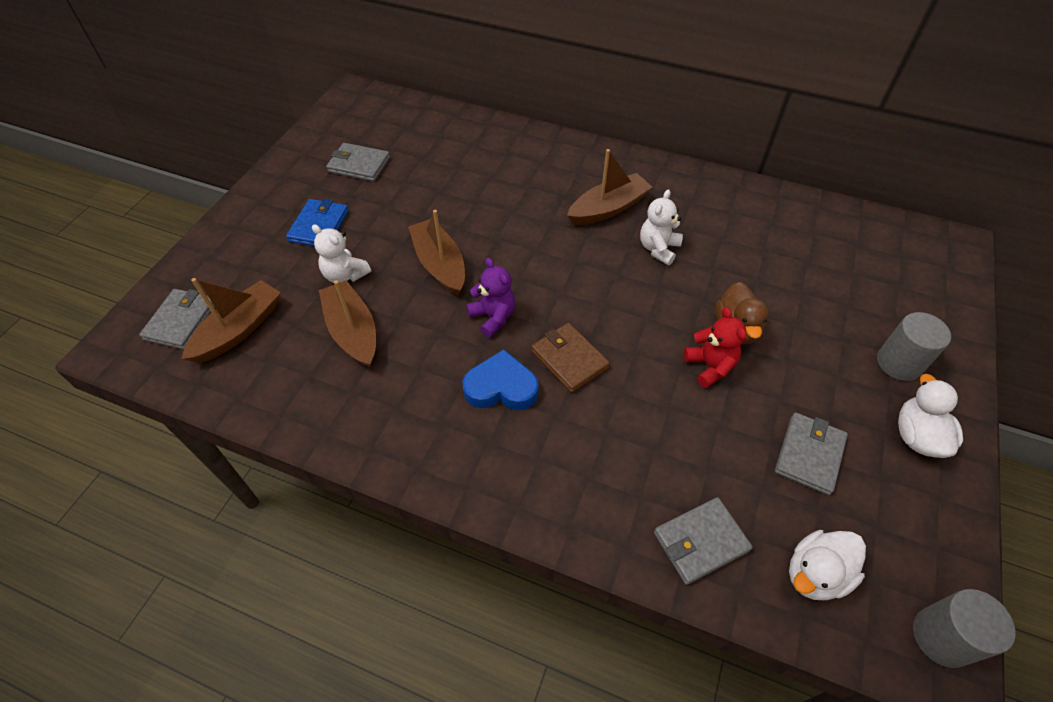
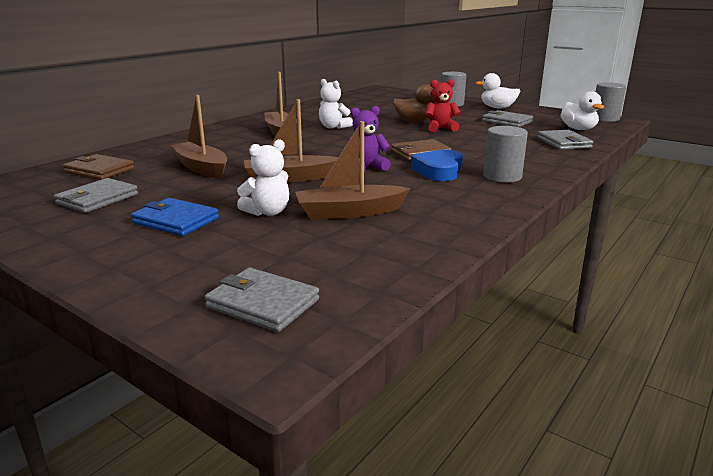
camera: 75 degrees left, 30 degrees down
(239, 330) = (307, 265): brown boat -> brown boat (201, 168)
(429, 134) = (99, 170): none -> brown wallet
(496, 456) = (502, 176): none -> grey cylinder

